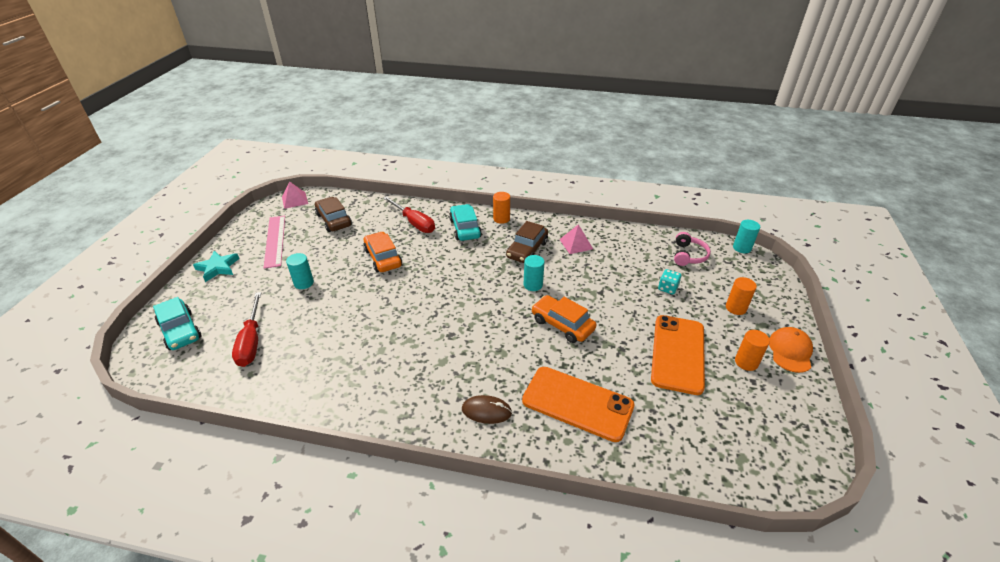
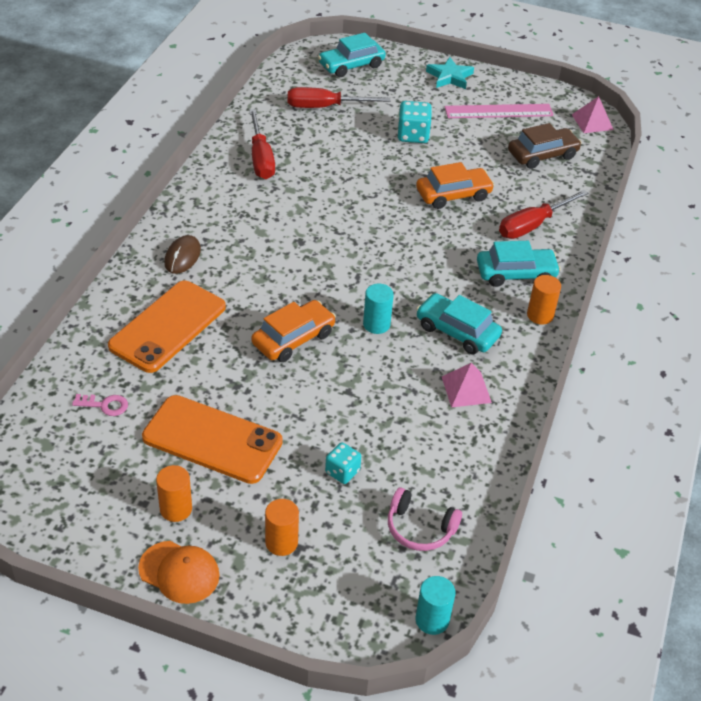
camera: 95 degrees right, 5 degrees up
(304, 283) = (413, 135): turquoise cylinder -> turquoise dice
(333, 377) = (261, 158): none -> red screwdriver
(527, 249) = (457, 331): brown car -> turquoise car
(681, 427) = (105, 405): none -> pink key

